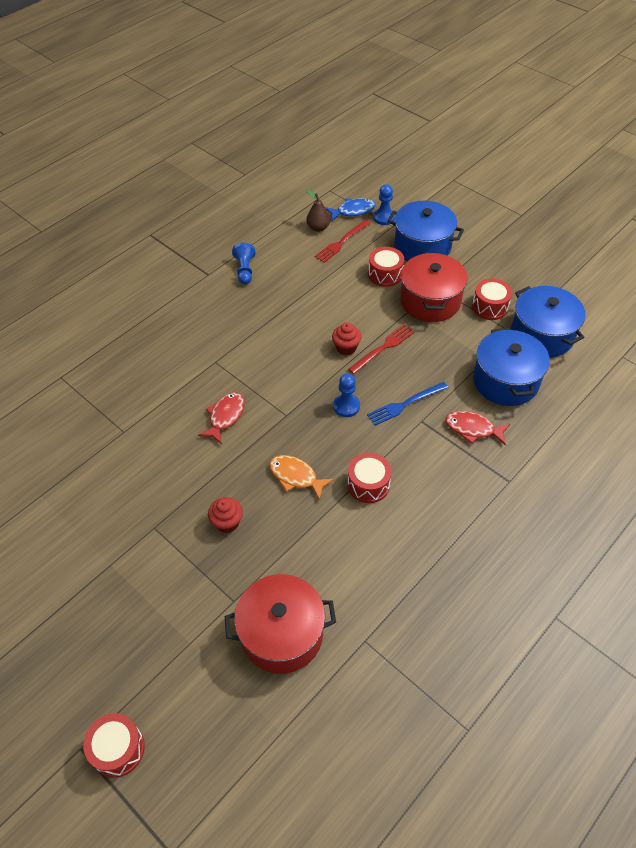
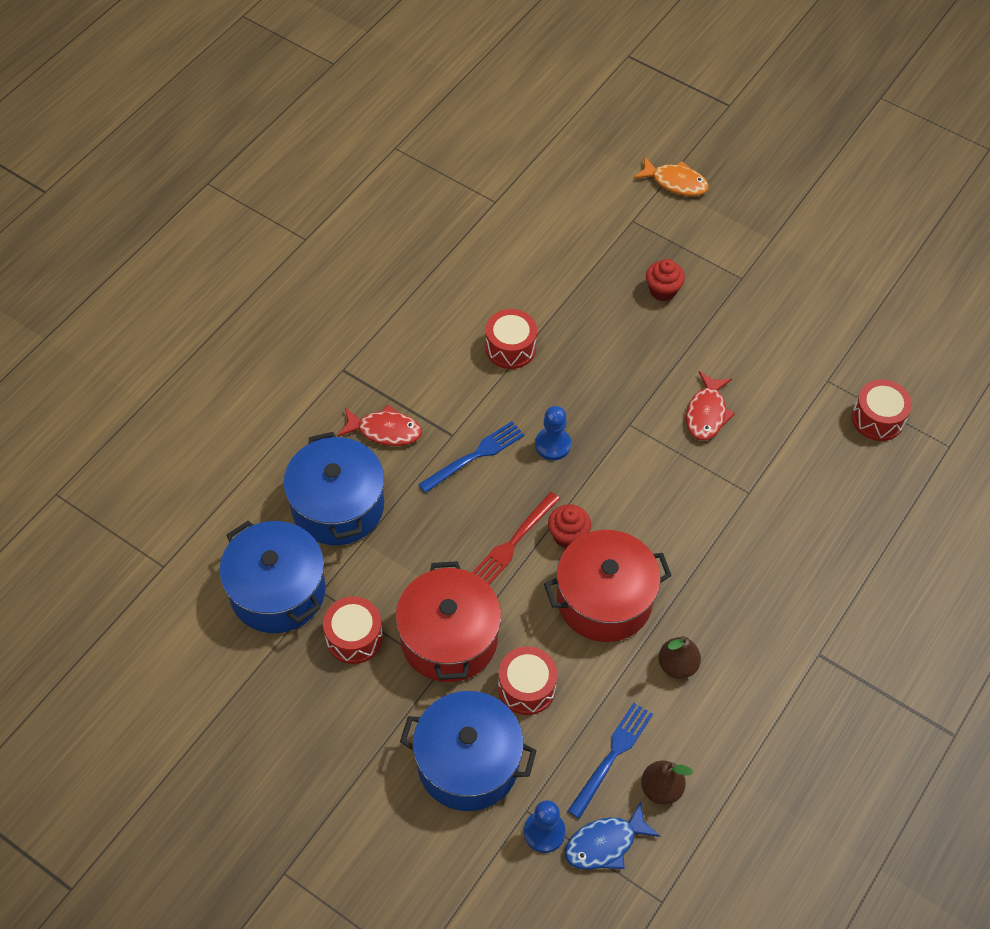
camera: 170 degrees right, 5 degrees up
(118, 749) = (696, 107): red drum -> red drum (877, 419)
(245, 270) = (761, 669): blue pawn -> none
(282, 634) = (576, 199): red pot -> red pot (604, 600)
(293, 276) = (677, 665): none -> brown pear
(296, 476) = (598, 348): orange fish -> orange fish (675, 182)
(341, 242) = (612, 756): red fork -> blue fork

